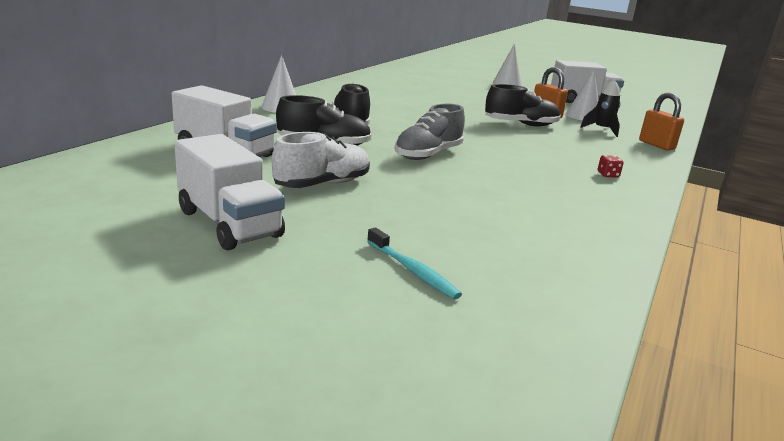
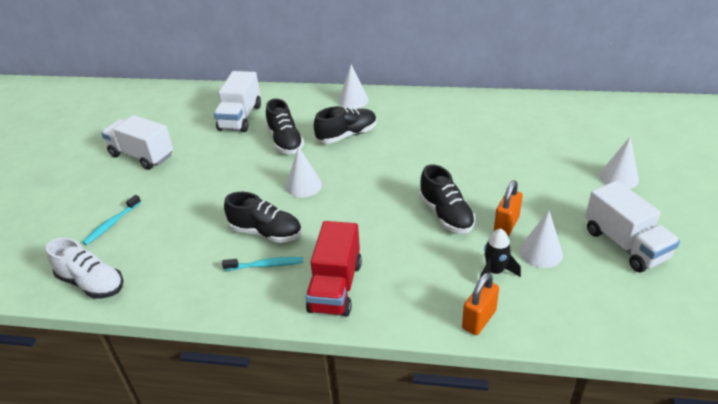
camera: 75 degrees right, 15 degrees up
(229, 224) = (142, 155): white truck -> white truck turned 90 degrees clockwise
(322, 184) = (212, 163): white shoe -> white shoe (91, 283)
(428, 154) = (304, 185): grey shoe -> white cone
(504, 184) = (266, 232): none -> black shoe
(563, 194) = (265, 265): none -> turquoise toothbrush
(608, 175) = (335, 287): red dice -> red truck

